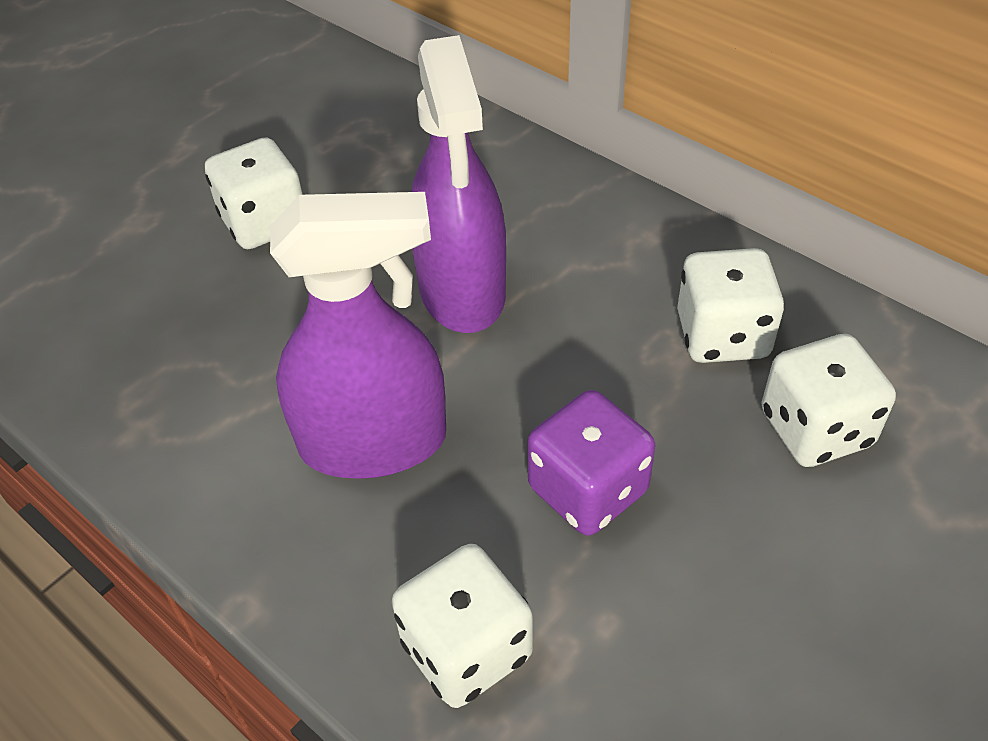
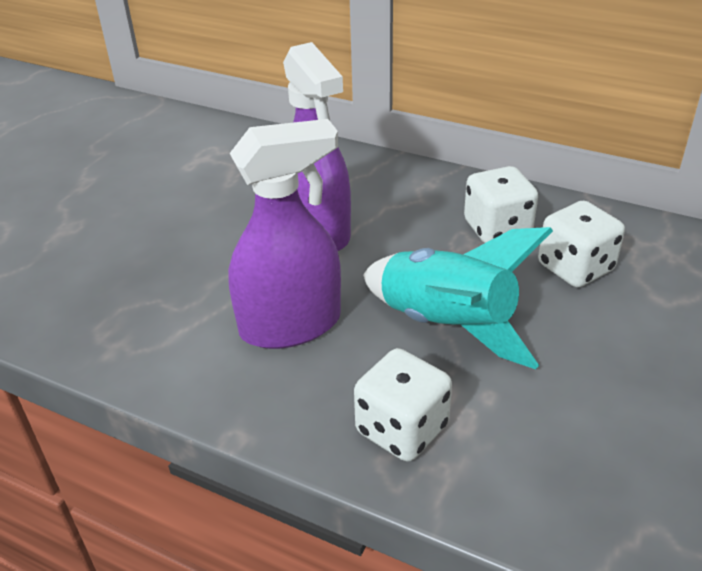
camera: 15 degrees left, 10 degrees down
(265, 223) = (163, 214): white dice -> none
(588, 490) = (446, 325): purple dice -> turquoise rocket

